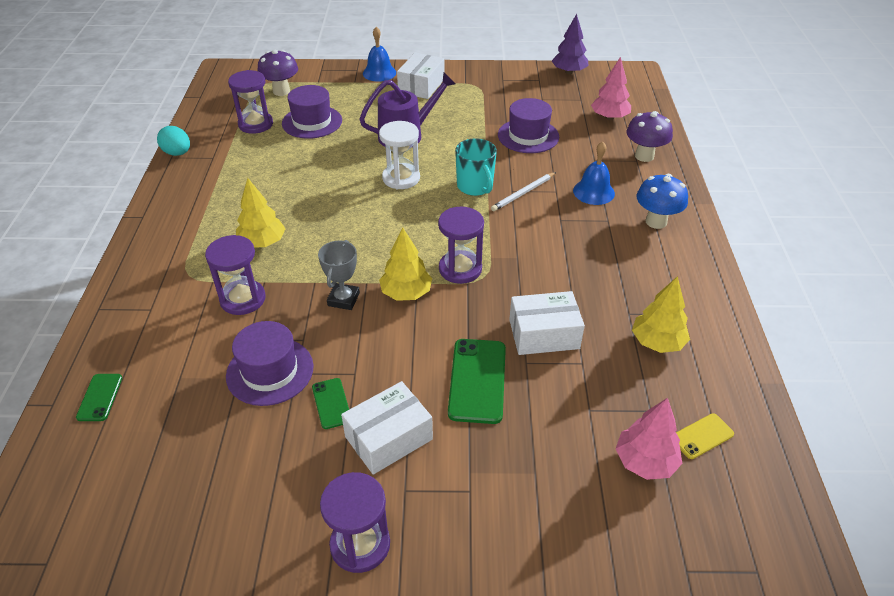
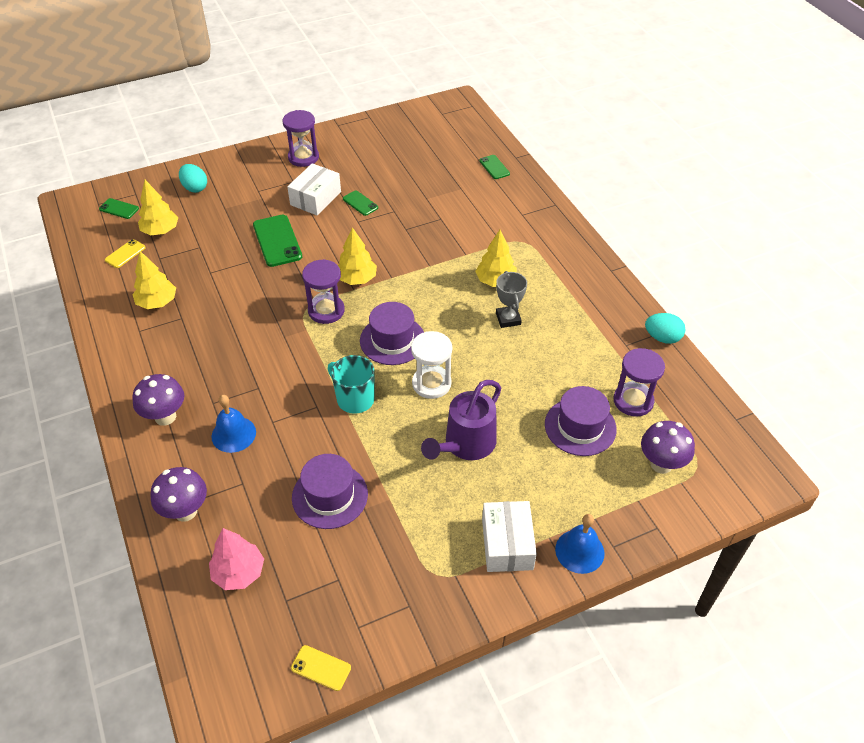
camera: 155 degrees right, 5 degrees up
(243, 299) = (468, 239): purple hourglass -> none
(270, 371) = (410, 207): purple hat -> purple hat (392, 340)
(343, 299) = (399, 261): grey trophy -> grey trophy (508, 319)
(523, 193) = (304, 407): white pencil -> none
(544, 334) = (242, 282): white box -> none
(569, 72) = (321, 668): purple tree -> yellow phone
(575, 542) = (195, 188): none -> turquoise egg
(645, 462) = (160, 231): pink tree -> yellow tree
(656, 222) = (165, 417): blue mushroom -> purple mushroom
(716, 541) = (119, 209): none -> green phone

